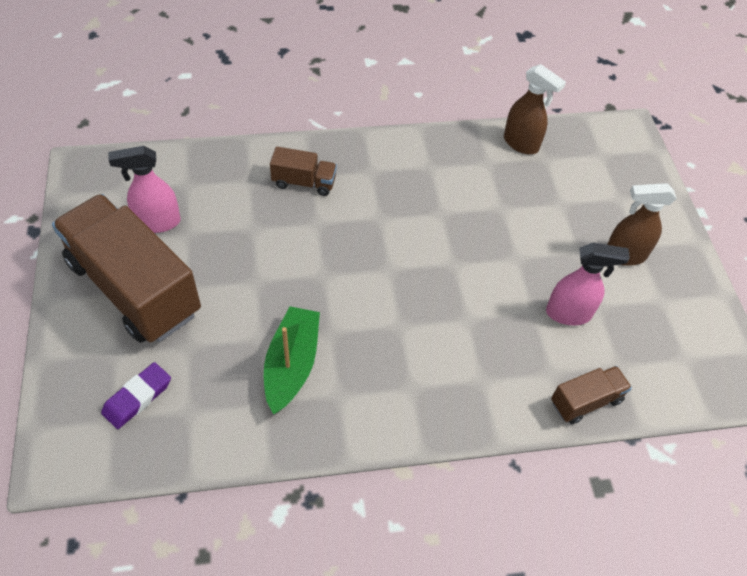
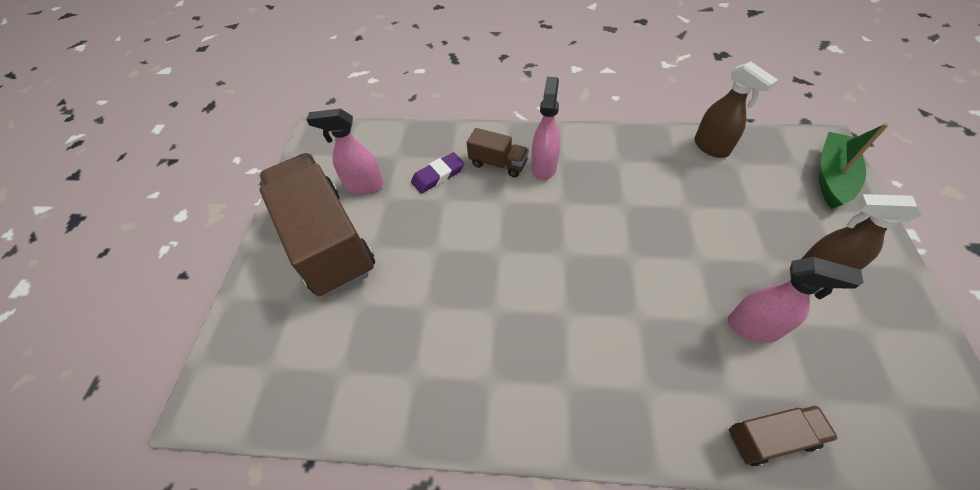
camera: 20 degrees right, 0 degrees up
(137, 397) = (298, 348): purple eraser -> purple eraser (438, 175)
(292, 364) = (449, 338): green boat -> green boat (831, 176)
(354, 181) = (544, 167): none -> pink spray bottle

